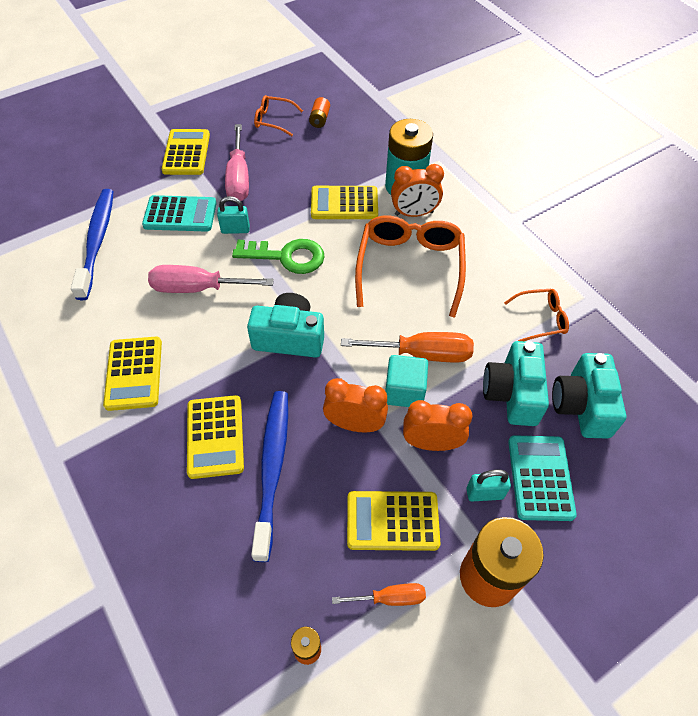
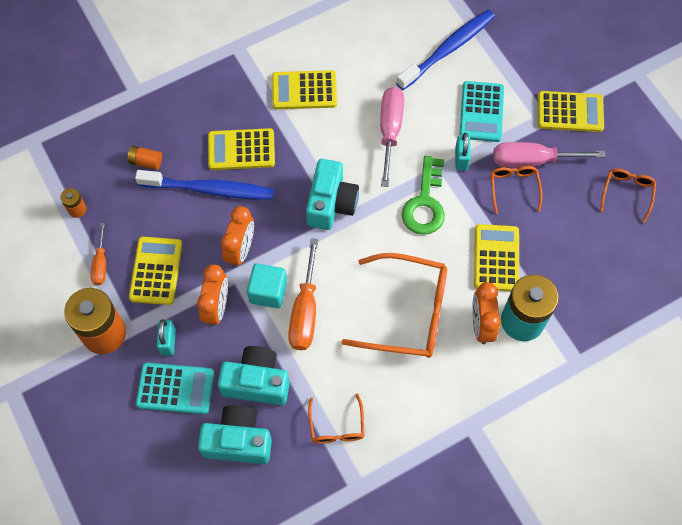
camera: 95 degrees right, 10 degrees up
(97, 241) = (448, 49): blue toothbrush -> blue toothbrush turned 45 degrees counterclockwise
(269, 191) = (514, 188): none -> orange glasses
(319, 119) = (631, 240): orange battery -> orange battery (146, 162)

